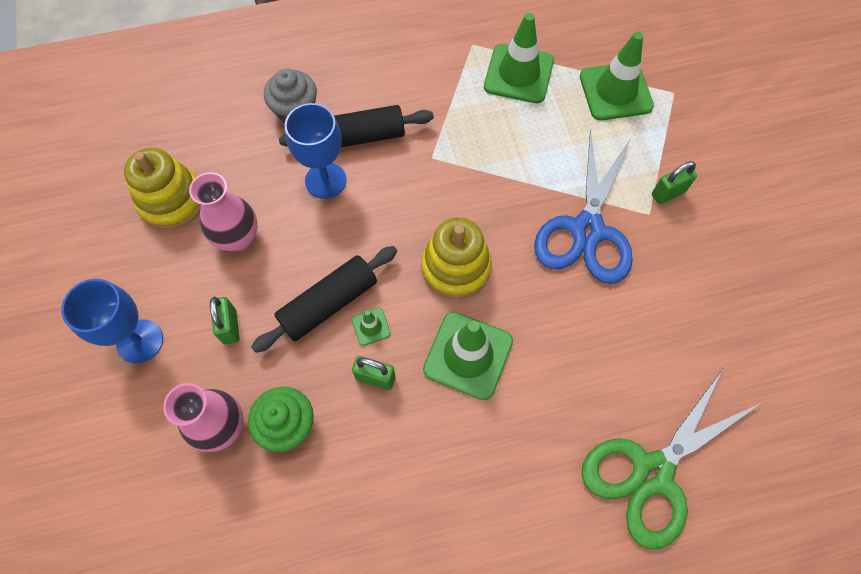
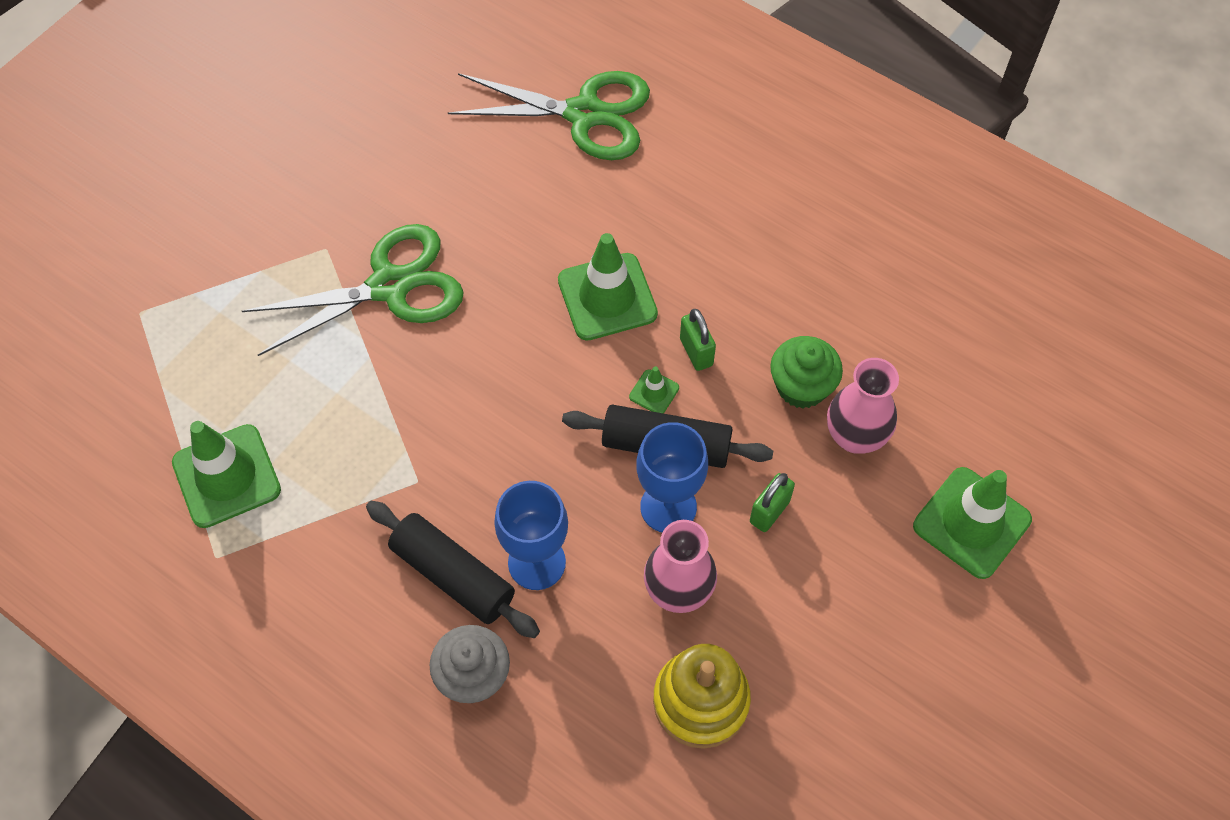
camera: 130 degrees left, 5 degrees down
(140, 341) = (860, 580): blue goblet -> blue goblet (668, 507)
(455, 267) = (529, 367): yellow stacking toy -> none
(587, 230) = (389, 286): blue scissors -> green scissors
(615, 91) = (180, 366): green traffic cone -> green traffic cone (971, 523)
(668, 193) = (287, 246): green padlock -> none

